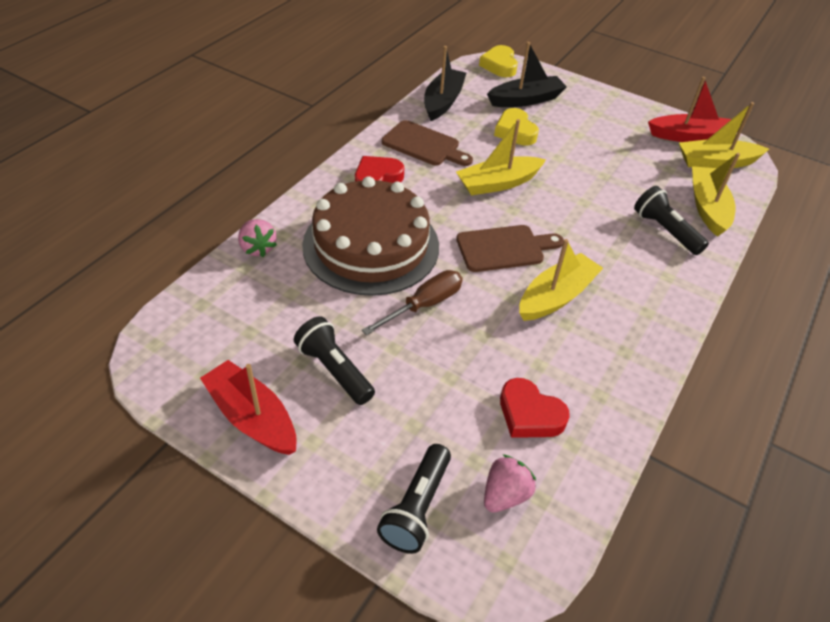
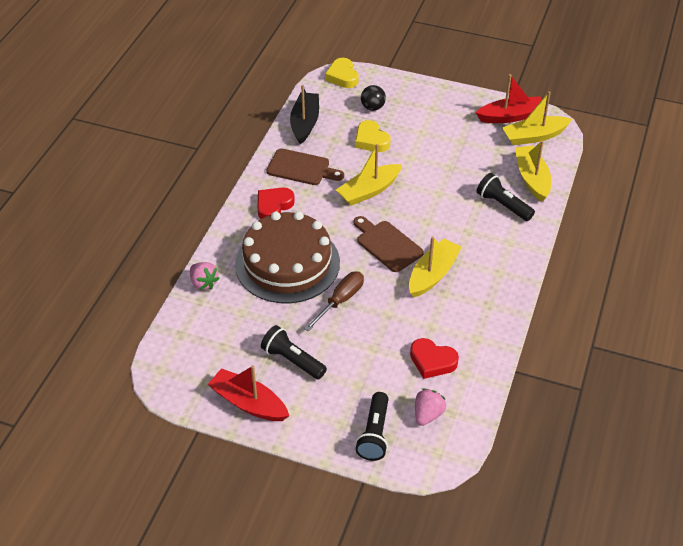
camera: 10 degrees left, 0 degrees up
(504, 248) = (387, 244): brown cutting board -> brown cutting board turned 105 degrees counterclockwise
(526, 100) = (372, 107): black boat -> black ball

